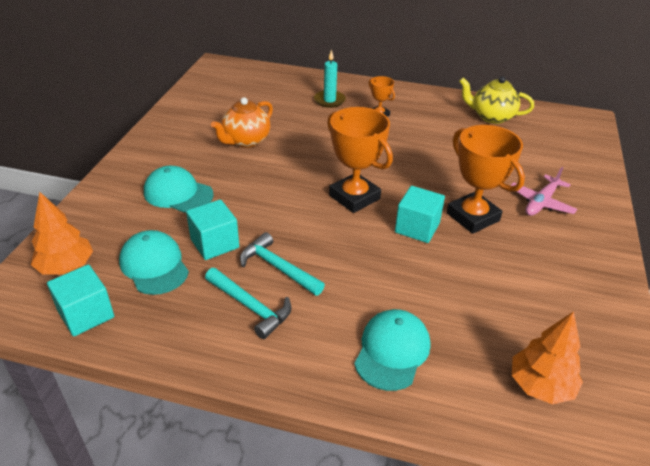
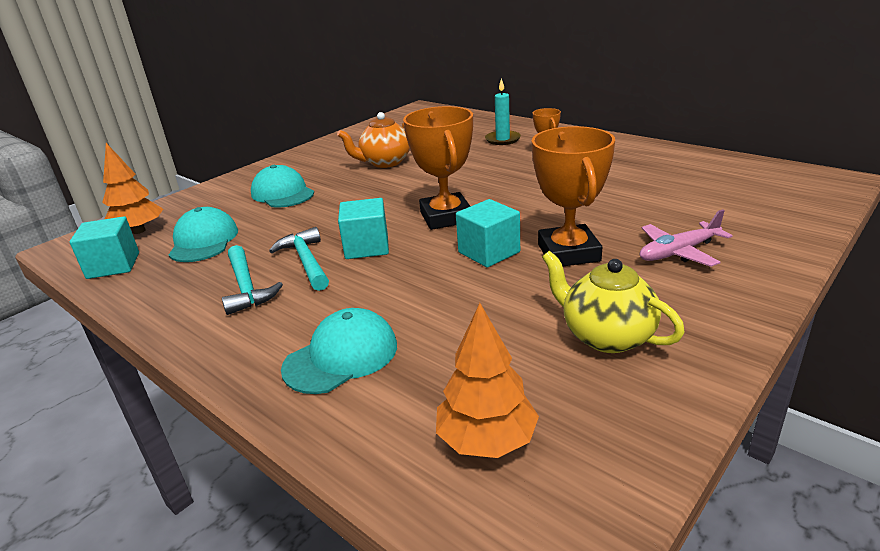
camera: 30 degrees right, 10 degrees down
(214, 243) = (271, 233): turquoise cube -> turquoise cube (367, 247)
(491, 117) = (687, 166): yellow teapot -> yellow teapot (606, 336)

